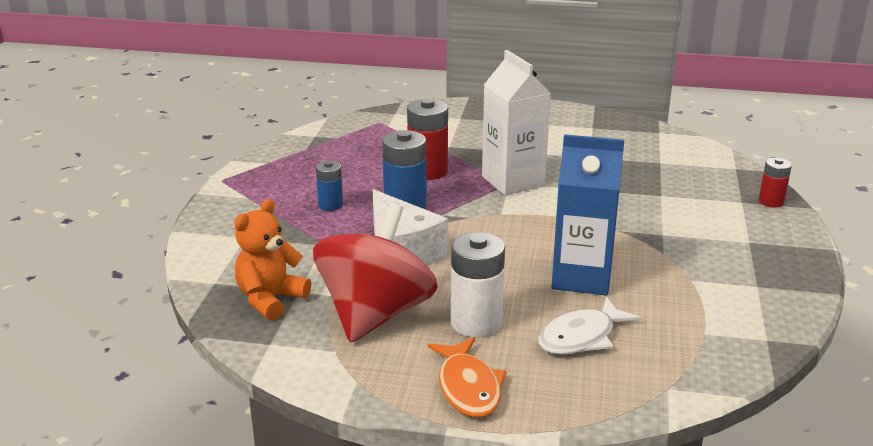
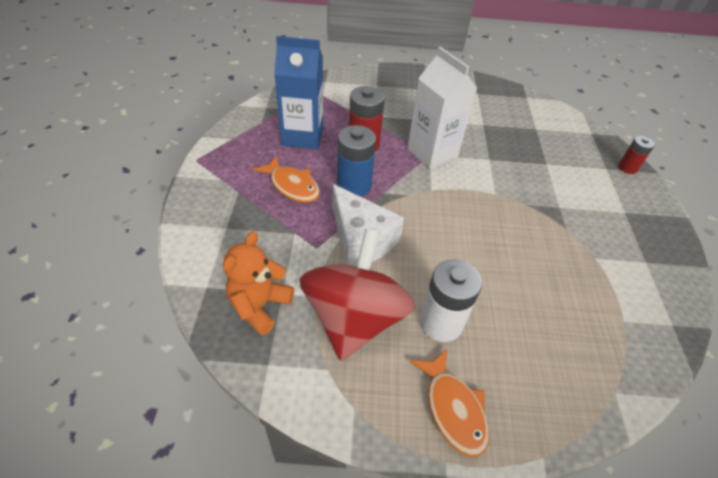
camera: 10 degrees left, 20 degrees up
(330, 205) = (292, 186): blue battery -> orange fish
(581, 278) = (512, 261): blue carton -> blue carton (302, 136)
(581, 337) = (530, 334): white fish -> none

